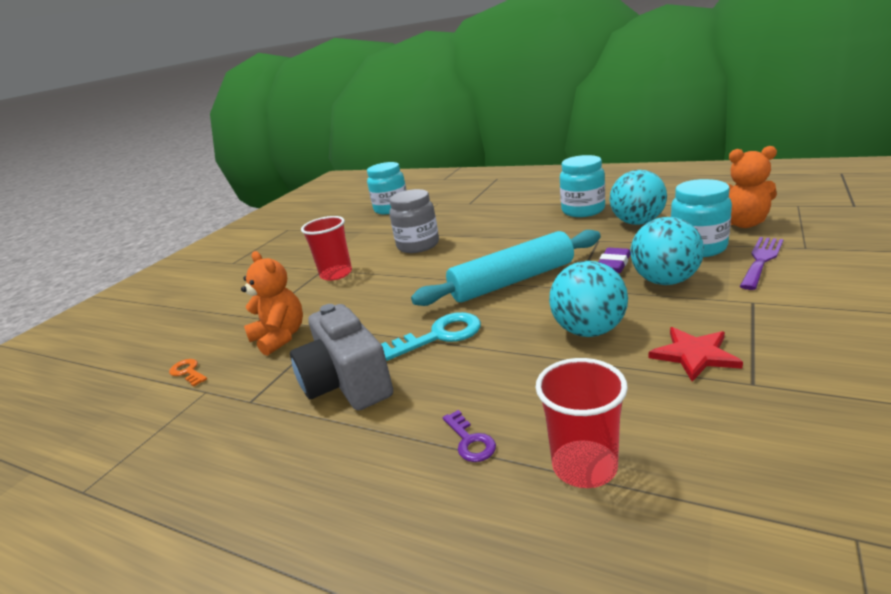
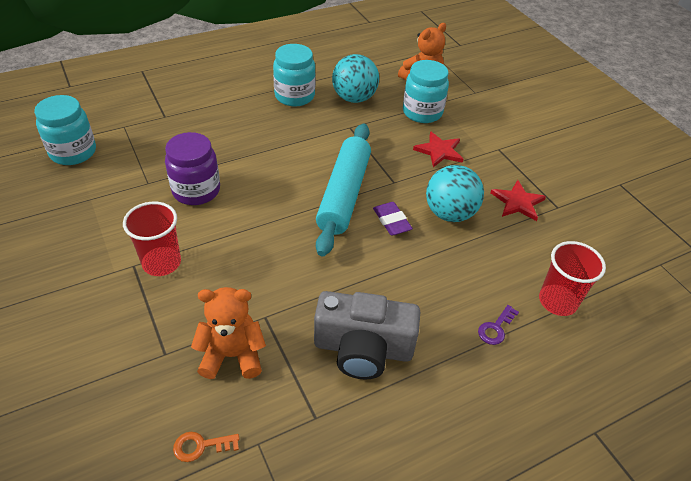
camera: 60 degrees left, 20 degrees up
(418, 245) = (196, 190): grey jar -> purple jar
(440, 335) = (366, 270): turquoise key -> none
(470, 441) = (496, 328): purple key -> purple key turned 120 degrees clockwise
(613, 264) = (391, 148): purple eraser -> purple eraser (391, 221)
(665, 281) = (439, 151): turquoise ball -> red star
(761, 260) = (467, 111): purple fork -> none

